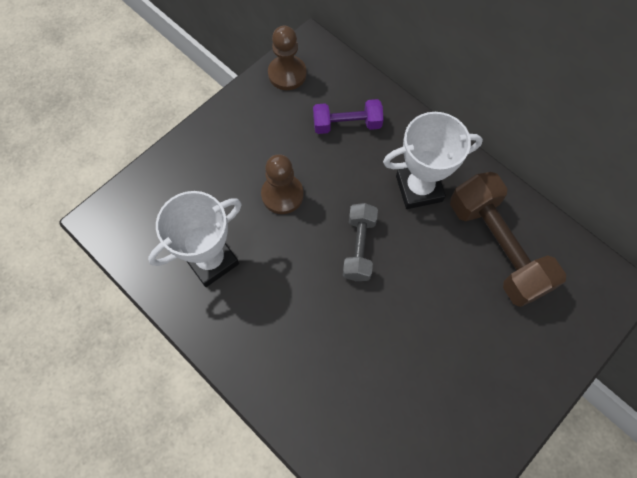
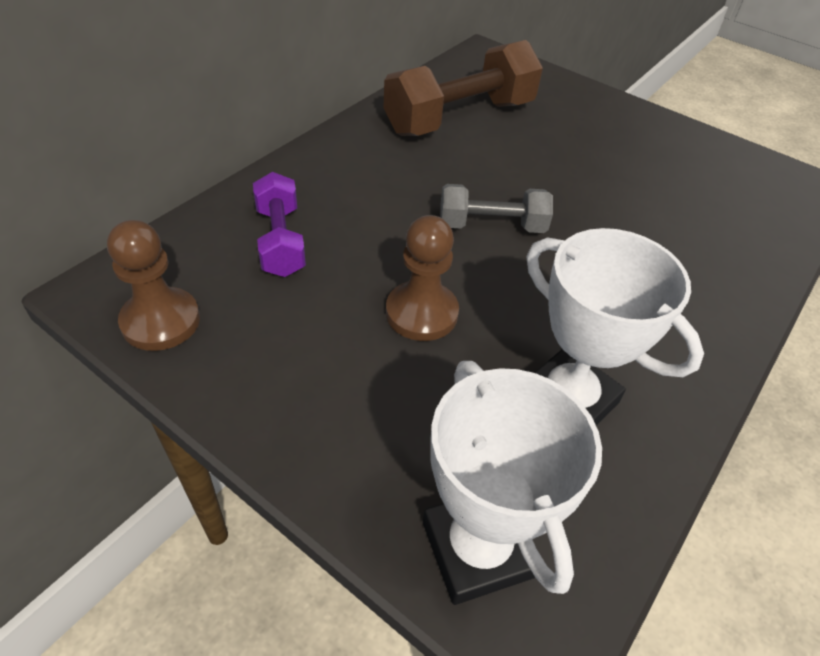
camera: 100 degrees left, 20 degrees down
(419, 188) = (389, 172): white trophy -> white trophy (477, 549)

